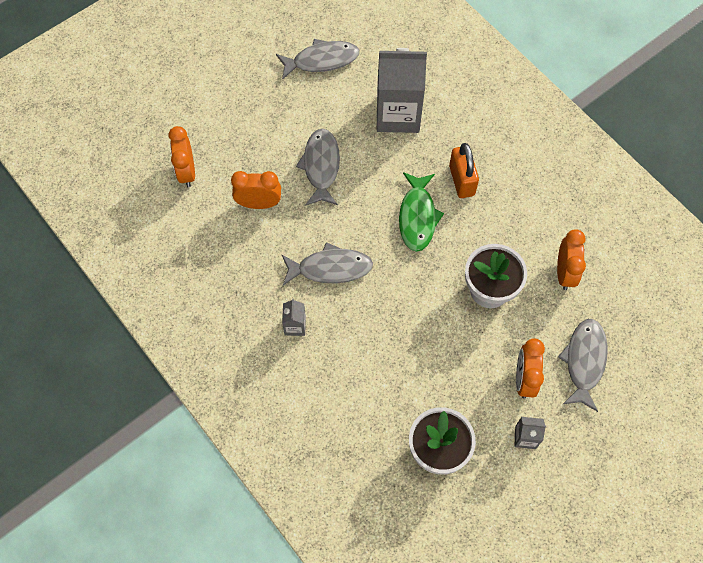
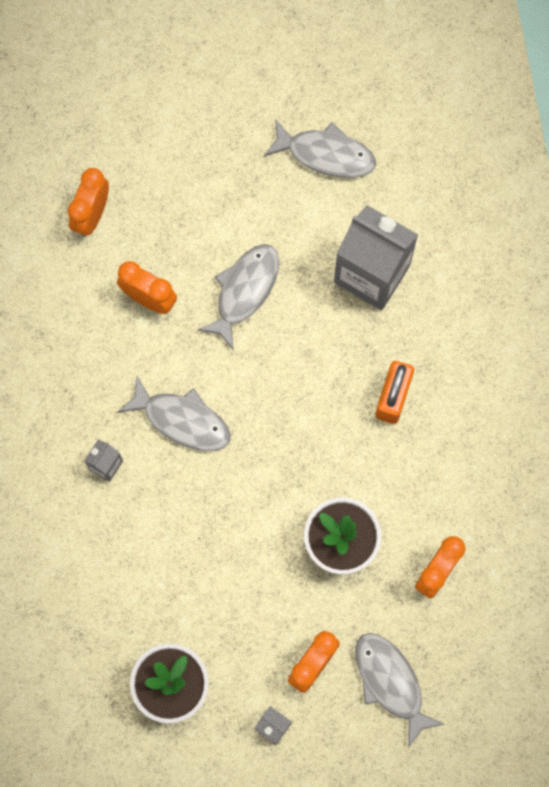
camera: 30 degrees right, 10 degrees up
(417, 217) = (315, 413): green fish -> none
(584, 361) = (390, 683): grey fish -> grey fish turned 75 degrees counterclockwise

